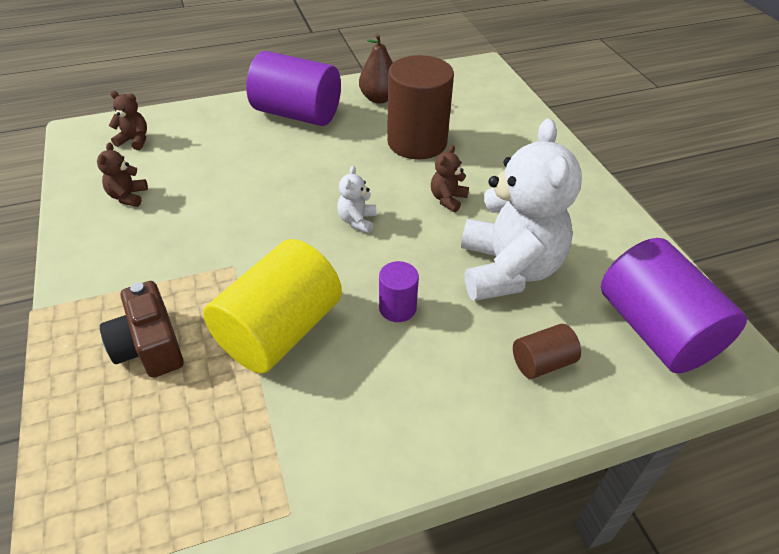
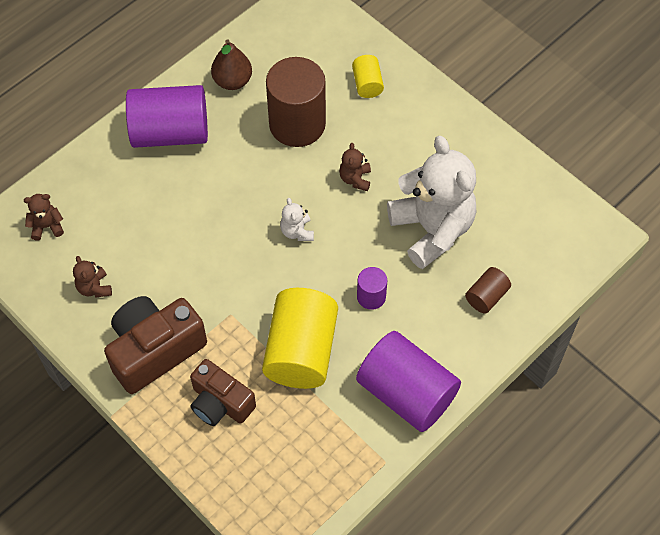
camera: 25 degrees left, 15 degrees up
(131, 268) = (155, 350): none -> brown camera
(505, 135) = (367, 84): none -> yellow cylinder
(655, 330) = (549, 238): purple cylinder -> purple cylinder (406, 393)

